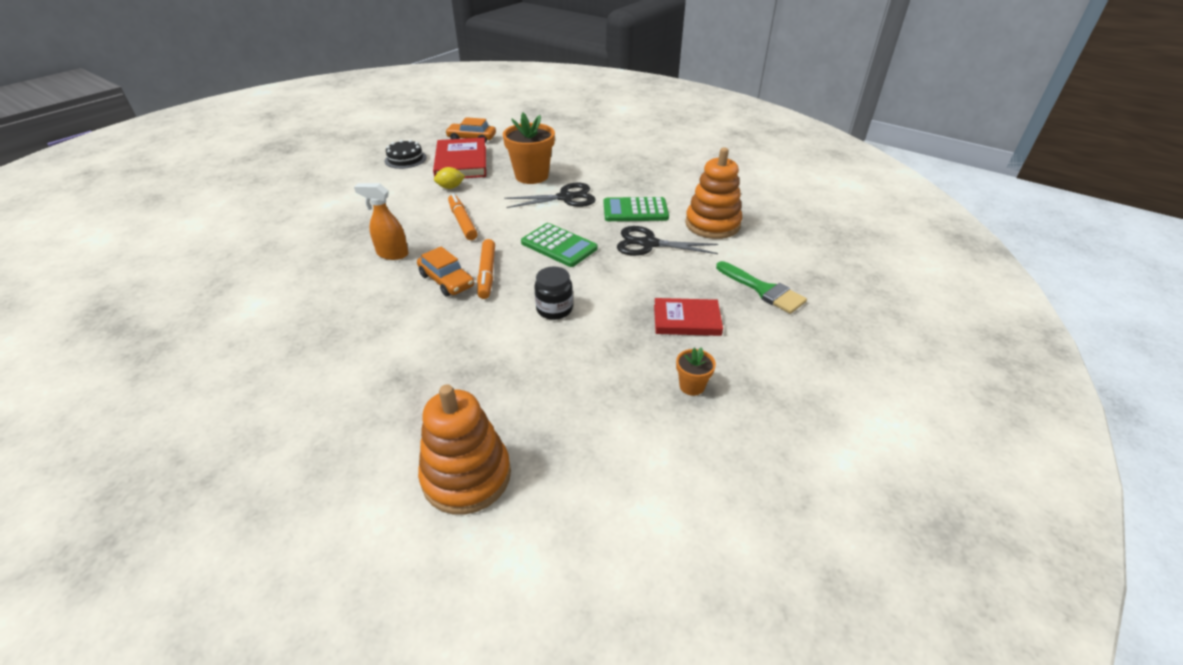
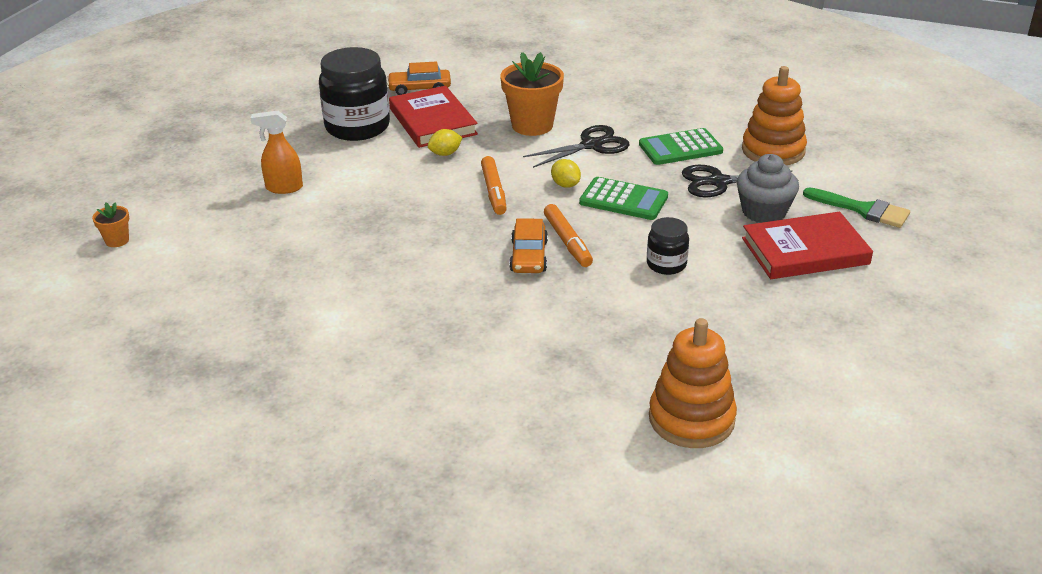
camera: 15 degrees left, 5 degrees down
(392, 254) = (442, 239): orange spray bottle -> orange spray bottle (284, 188)
(405, 159) = (357, 127): black cake -> black jar
(446, 280) = (529, 256): orange car -> orange car turned 60 degrees clockwise
(462, 222) = (494, 191): orange marker -> orange marker turned 150 degrees counterclockwise
(521, 226) = (565, 185): none -> yellow lemon
(671, 276) = (764, 212): none -> grey cupcake
(686, 320) = (805, 251): red book -> red book, size x1.56
(692, 386) = (845, 308): orange flower pot -> orange flower pot (117, 240)

